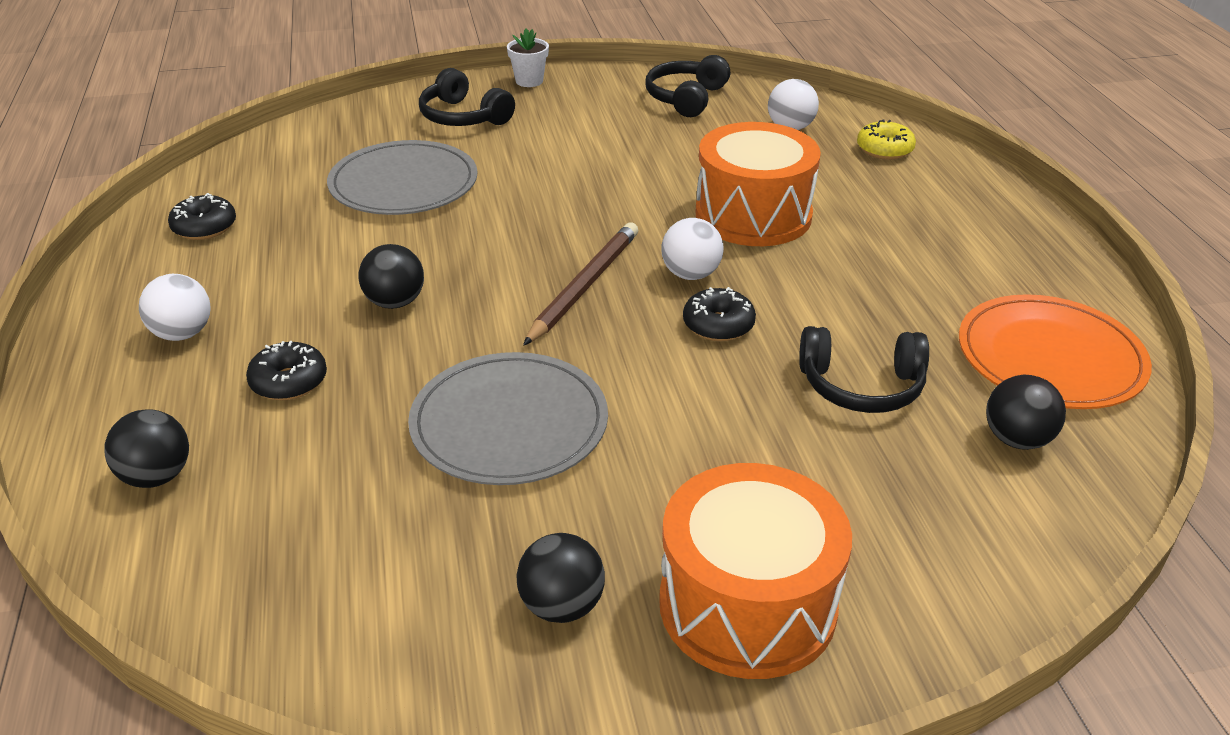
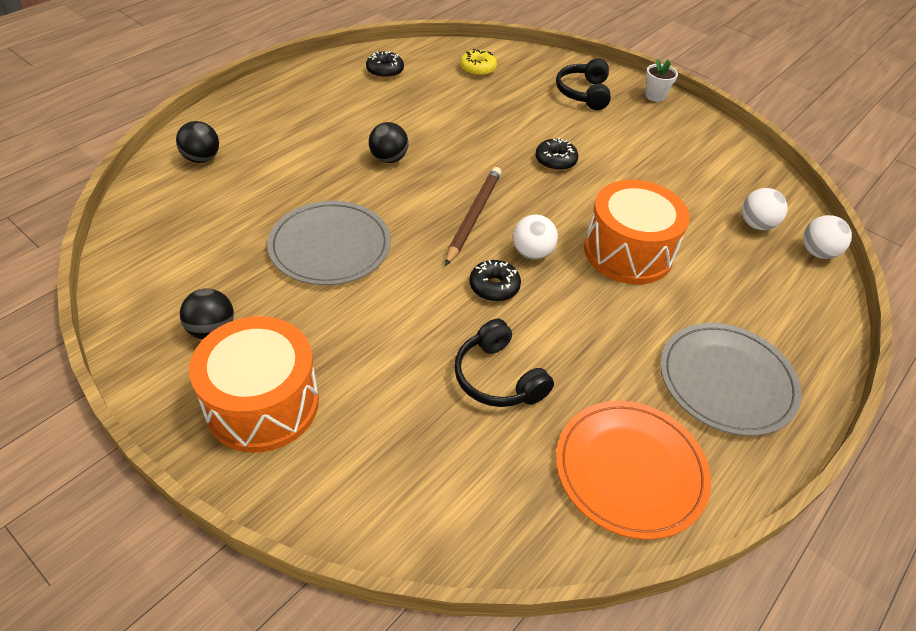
camera: 50 degrees right, 10 degrees up
(182, 334) = (301, 110): white ball -> white ball (817, 252)
(289, 382) = (296, 159): black donut -> black donut (555, 161)
(403, 184) = (493, 107): grey plate -> grey plate (726, 381)
(584, 286) = (473, 216): brown pencil -> brown pencil turned 60 degrees counterclockwise
(686, 98) = (726, 164): black headphones -> none
(884, 150) = (792, 282): yellow donut -> yellow donut (477, 69)
(1017, 439) = (516, 481): black ball -> none

